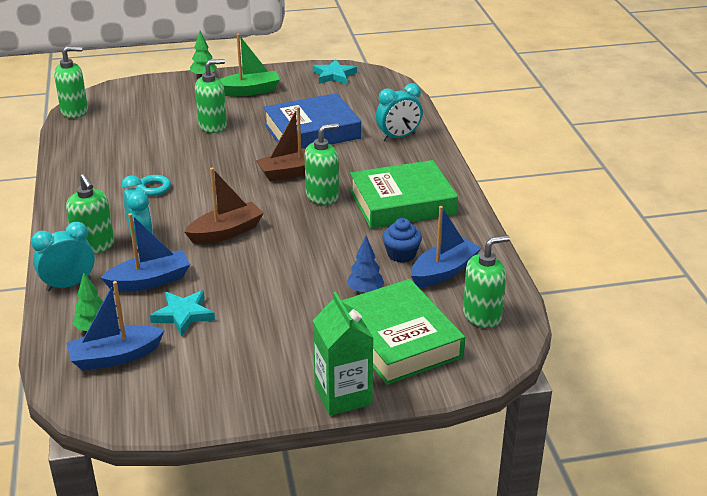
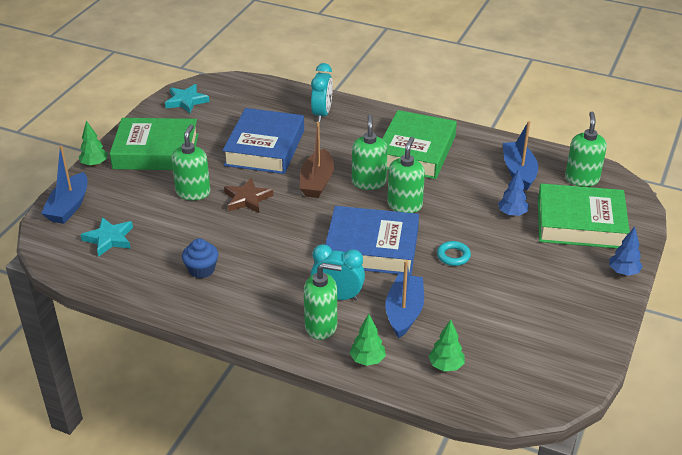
camera: 55 degrees left, 5 degrees up
(69, 284) = (367, 360): turquoise clock -> green tree
(75, 111) = (61, 261): green soap dispenser -> green soap dispenser (404, 205)
(115, 357) = (494, 366): blue boat -> blue boat (69, 207)
(154, 188) = (262, 261): turquoise ring -> turquoise ring (453, 256)
(183, 315) = (467, 311): turquoise star -> turquoise star (109, 239)
(226, 232) = (372, 248): brown boat -> blue book
(230, 151) = (247, 199): none -> brown star
(249, 91) = (156, 151): green boat -> green book
(343, 395) = (623, 272): green carton -> blue tree
(401, 254) = (481, 180): blue cupcake -> blue cupcake (201, 270)

